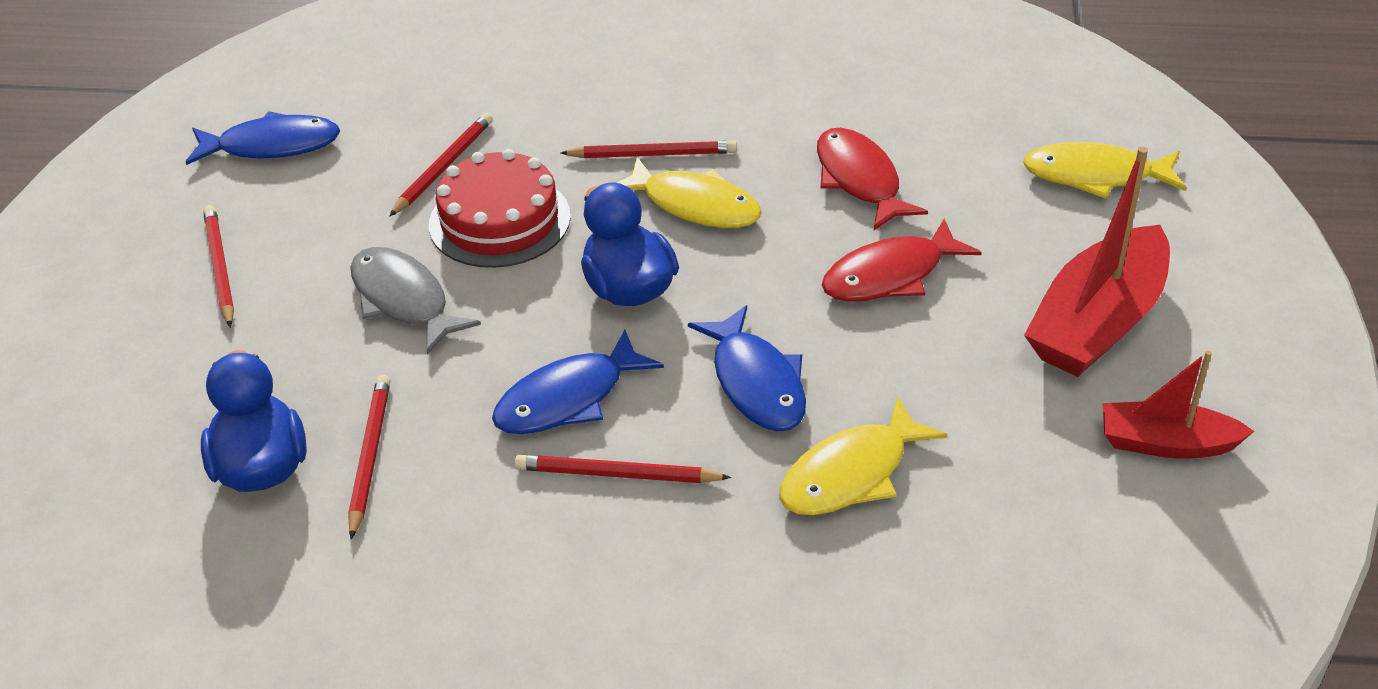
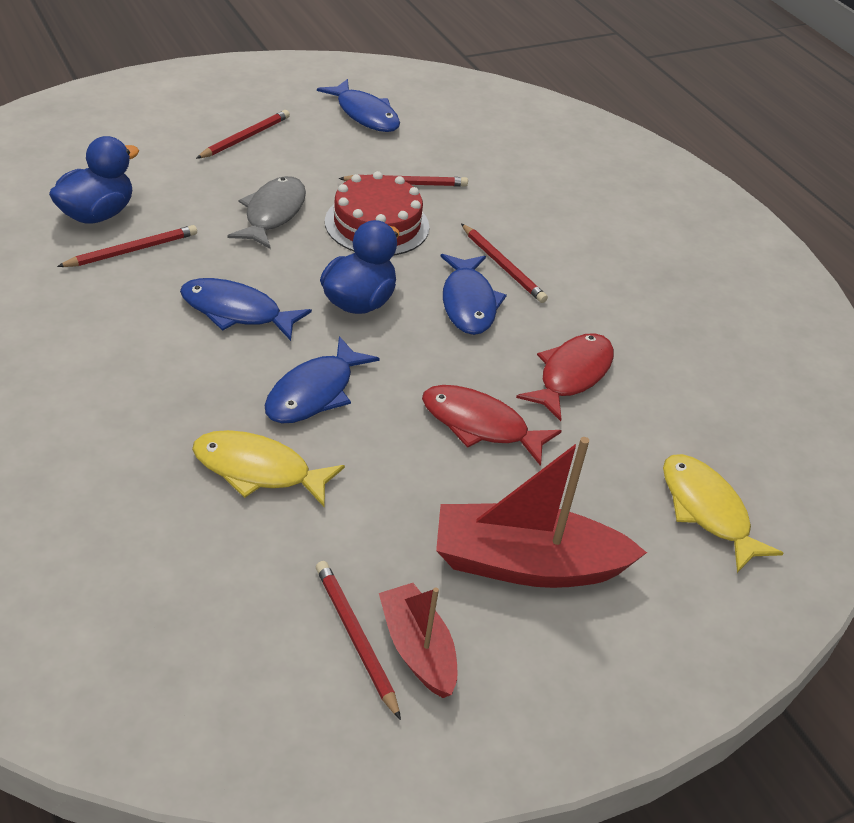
camera: 50 degrees right, 0 degrees up
(617, 475) = (183, 357): red pencil -> red pencil (355, 638)
(695, 205) = (468, 303): yellow fish -> blue fish

